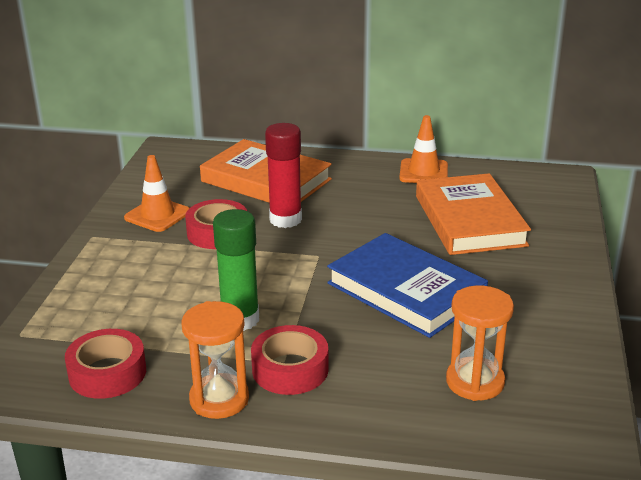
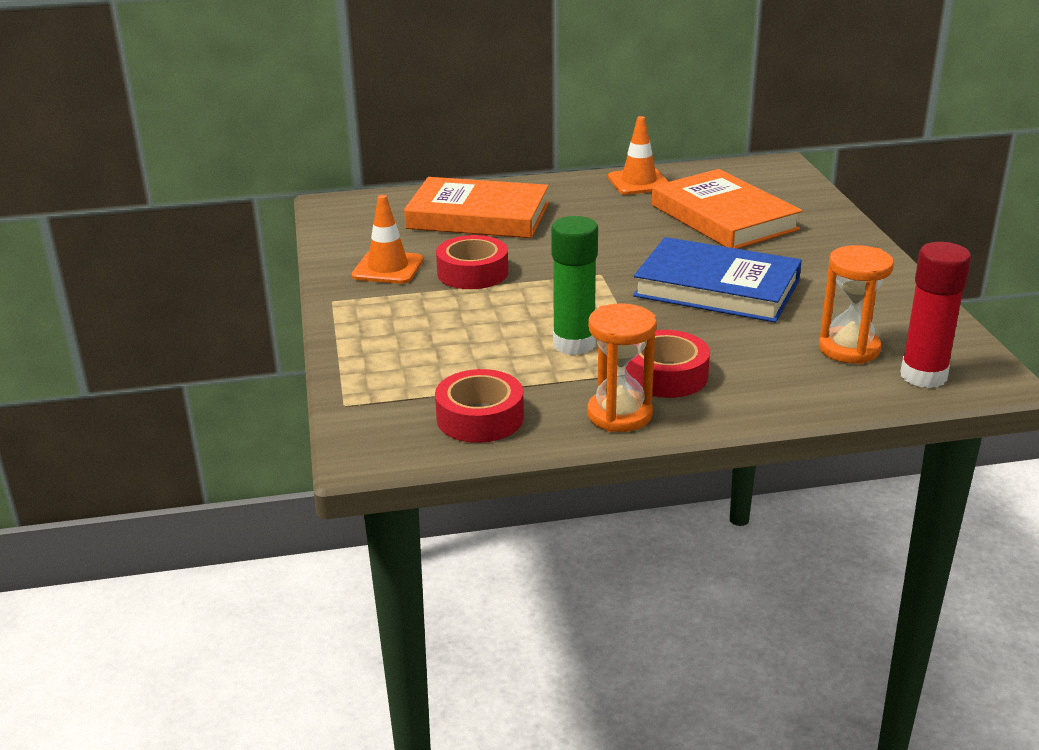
camera: 20 degrees left, 0 degrees up
(285, 219) = (535, 248): red glue stick -> red glue stick (923, 376)

